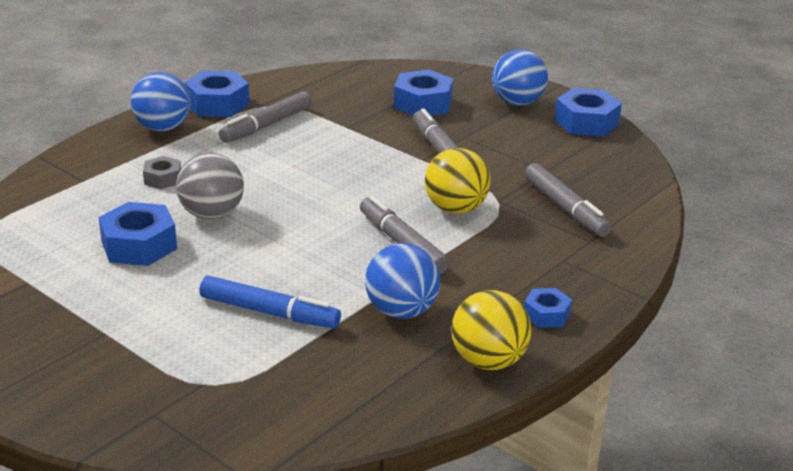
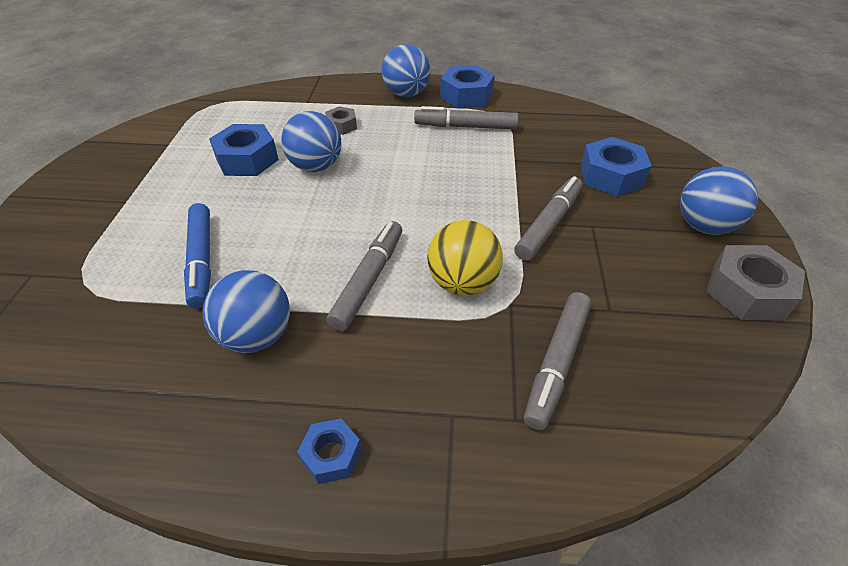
camera: 55 degrees right, 15 degrees up
(212, 214) = (316, 166): grey ball -> blue ball
(488, 361) = (210, 448): yellow ball -> none
(586, 122) = (747, 292): blue nut -> grey nut

